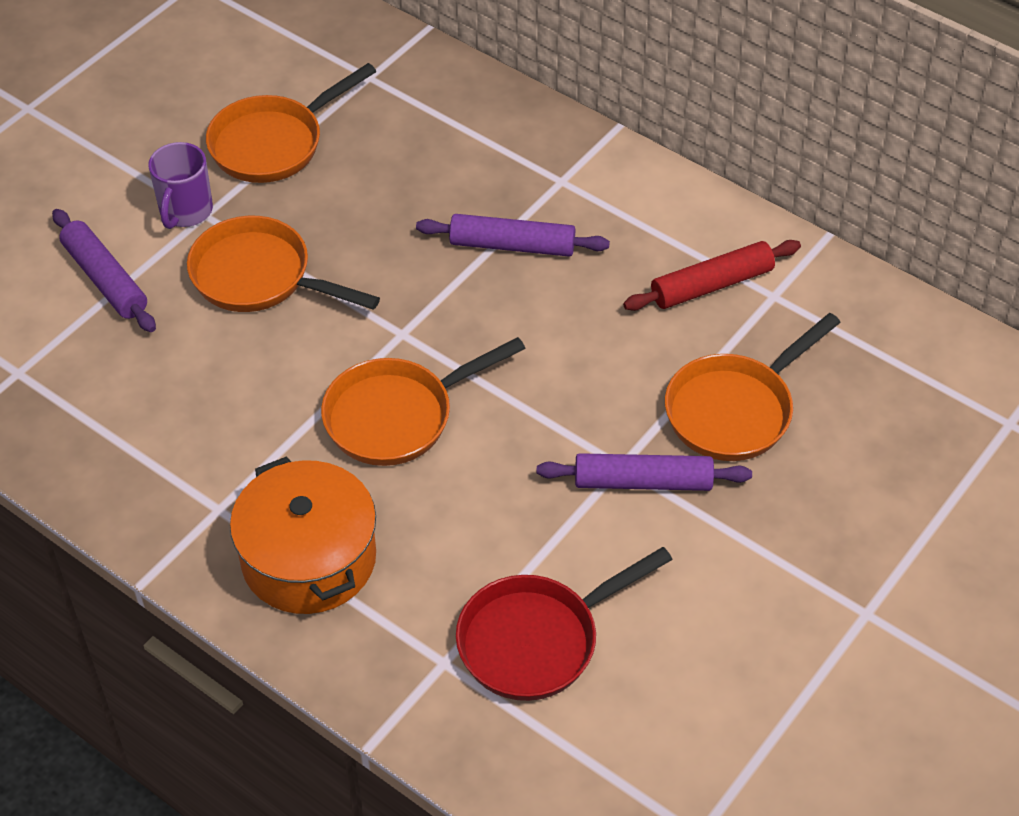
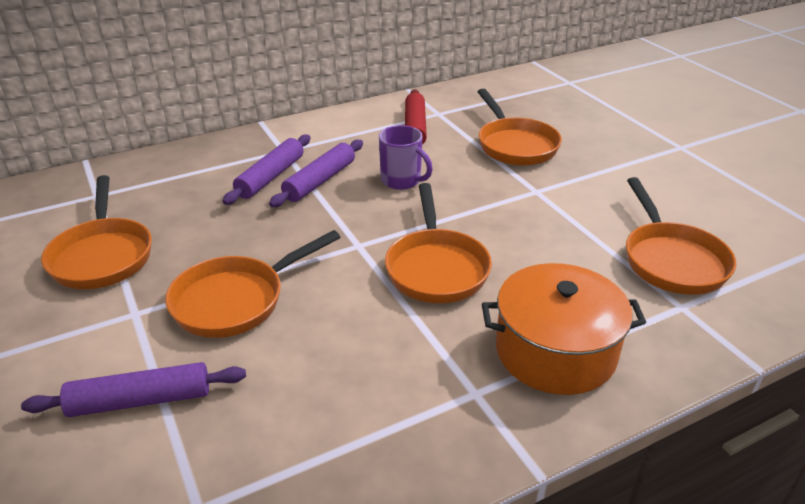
camera: 65 degrees left, 15 degrees down
(185, 211) = (117, 324): purple mug -> purple mug (402, 180)
(537, 640) = (671, 260): red pan -> orange pan
(643, 481) = (553, 187): purple rolling pin -> purple rolling pin (270, 177)

